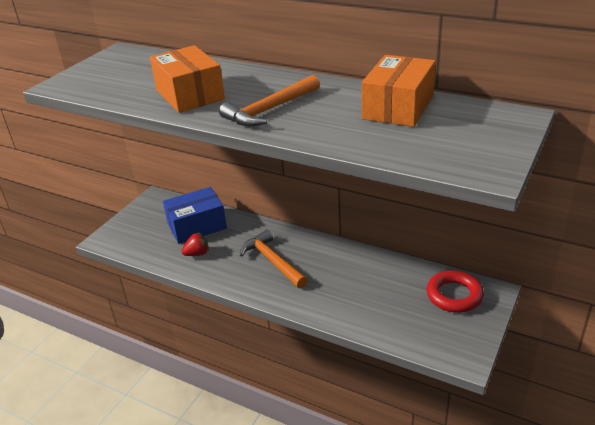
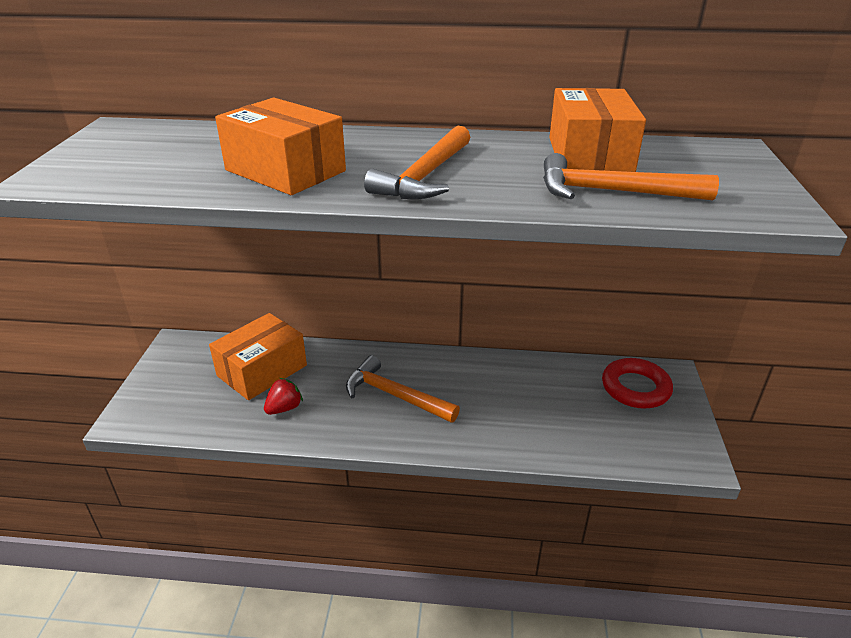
camera: 25 degrees left, 0 degrees up
(197, 226) = (262, 370): blue box -> orange box
(381, 138) = (612, 191): none -> orange hammer

